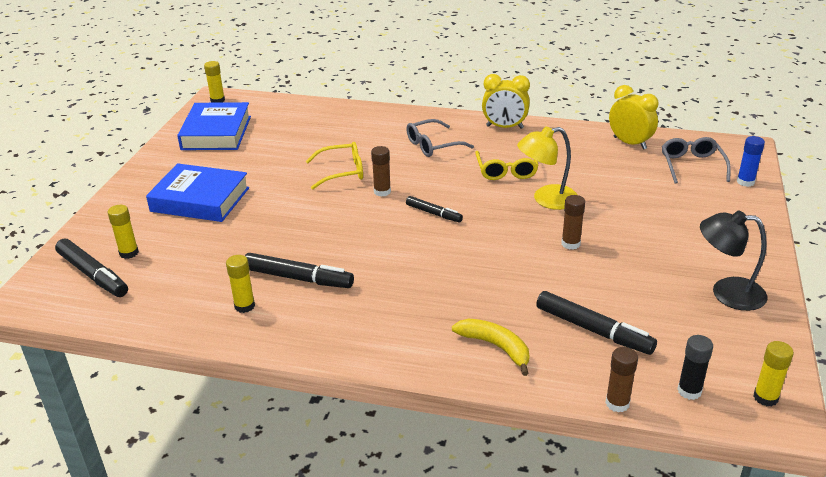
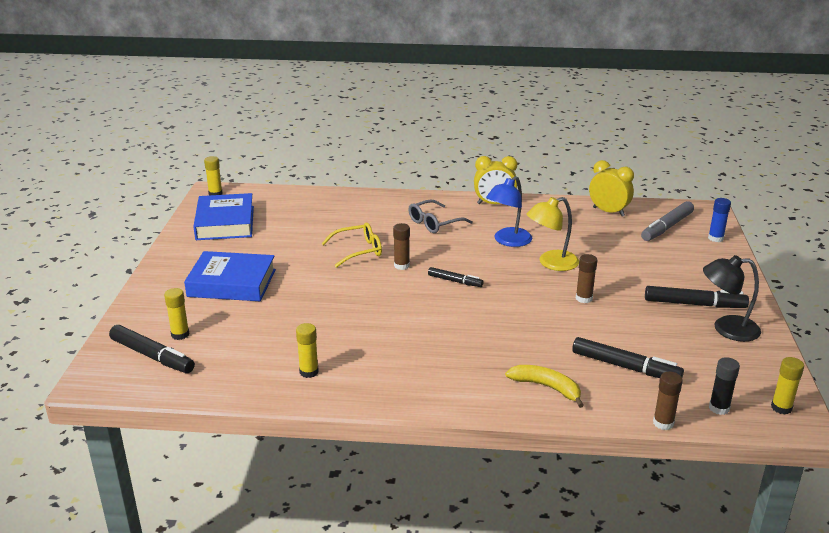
camera: 10 degrees left, 5 degrees down
(298, 278) = (350, 344): black marker -> black marker (694, 304)
(506, 171) = (508, 241): yellow glasses -> blue lamp
(692, 165) = (667, 227): grey glasses -> grey marker

